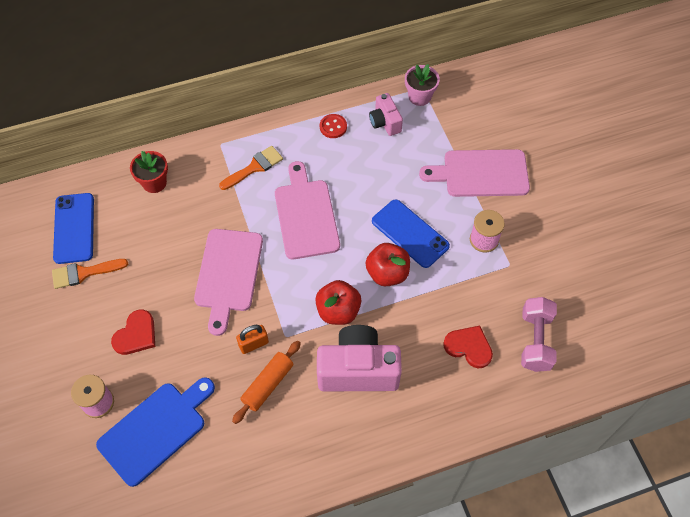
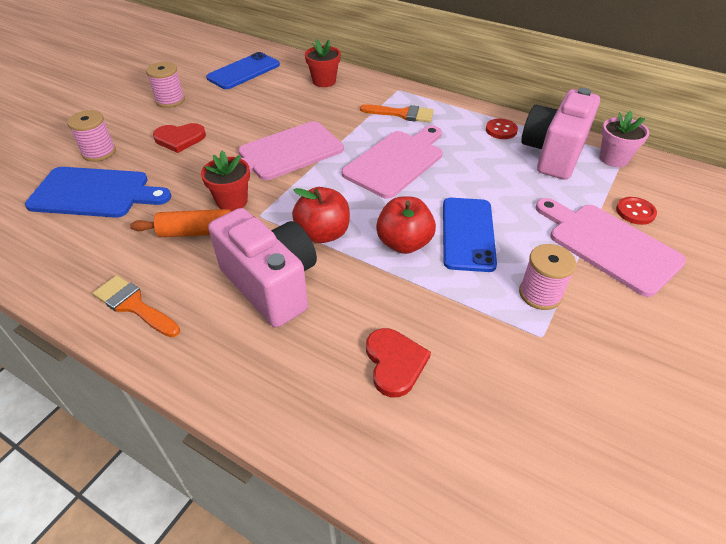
camera: 50 degrees right, 15 degrees down
(65, 310) = (170, 100): none -> pink spool
(84, 273) = (211, 92): orange brush -> orange brush (134, 305)
(253, 344) = (232, 201): orange padlock -> red flower pot
(385, 122) = (553, 154): pink camera -> pink camera, size x1.87
(470, 134) = (635, 212): none -> red button
(535, 341) = (478, 429): pink dumbbell -> none

